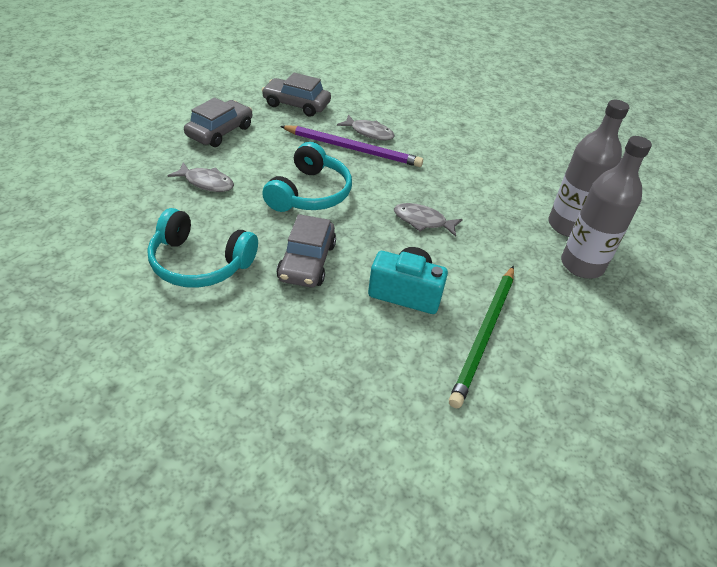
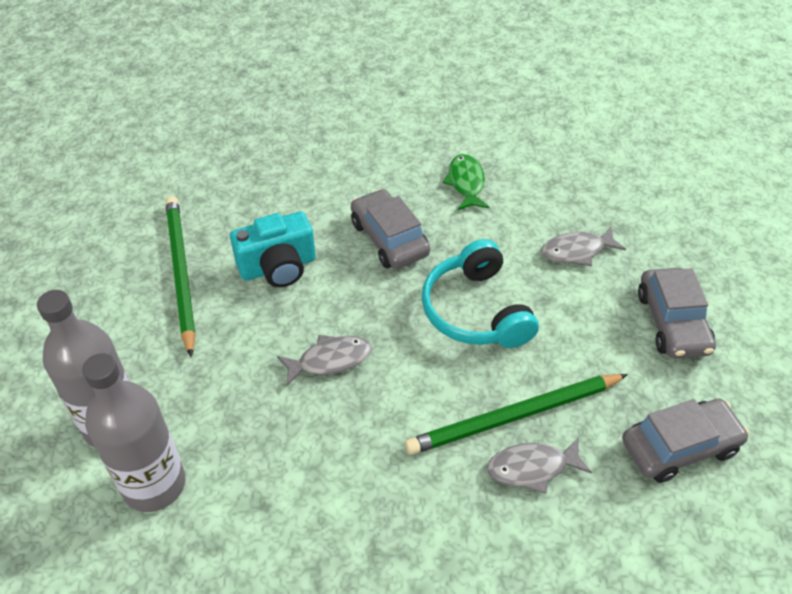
camera: 145 degrees right, 5 degrees up
(200, 263) = (466, 183): turquoise headphones -> green fish
(353, 149) = (514, 416): purple pencil -> green pencil

